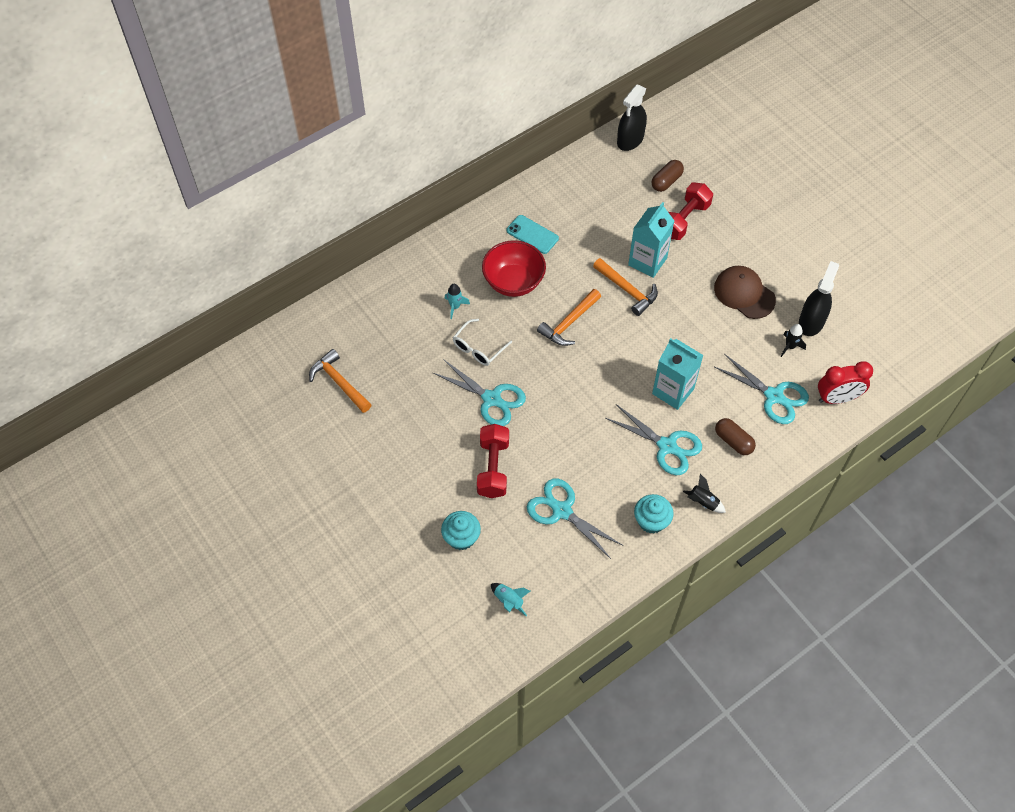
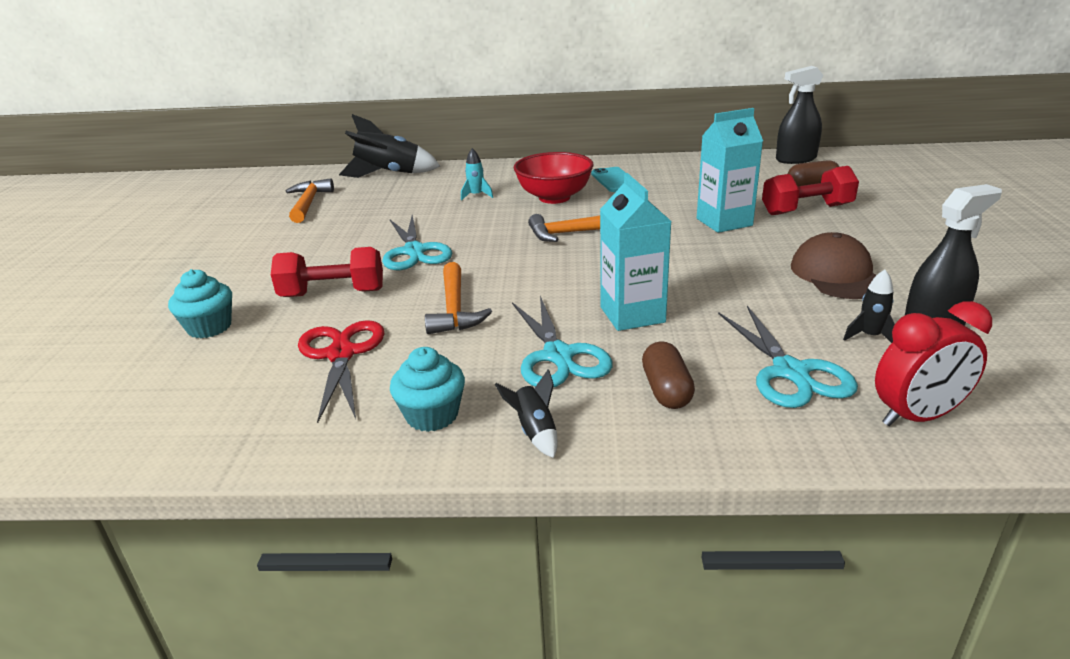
camera: 40 degrees right, 30 degrees down
(349, 308) = (389, 174): none -> black rocket
(478, 348) = (456, 221): white glasses -> none
(493, 468) = (333, 293): red dumbbell -> red dumbbell turned 45 degrees clockwise
(509, 601) = (147, 401): turquoise rocket -> none
(562, 511) = (341, 354): turquoise scissors -> red scissors
(627, 290) = (673, 232): orange hammer -> orange hammer (454, 309)
(837, 398) = (917, 417): red clock -> red clock turned 45 degrees counterclockwise

